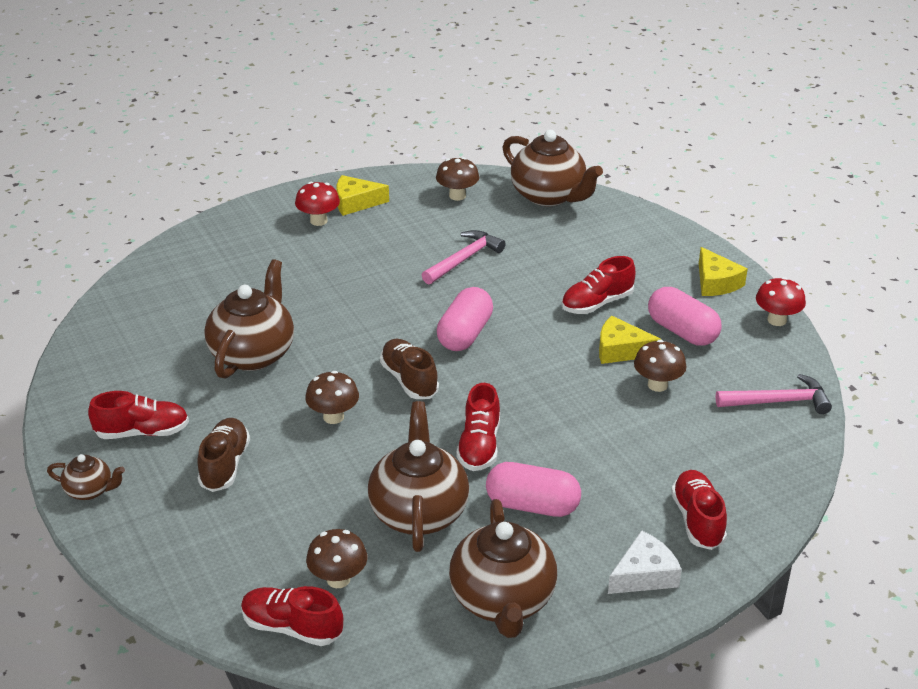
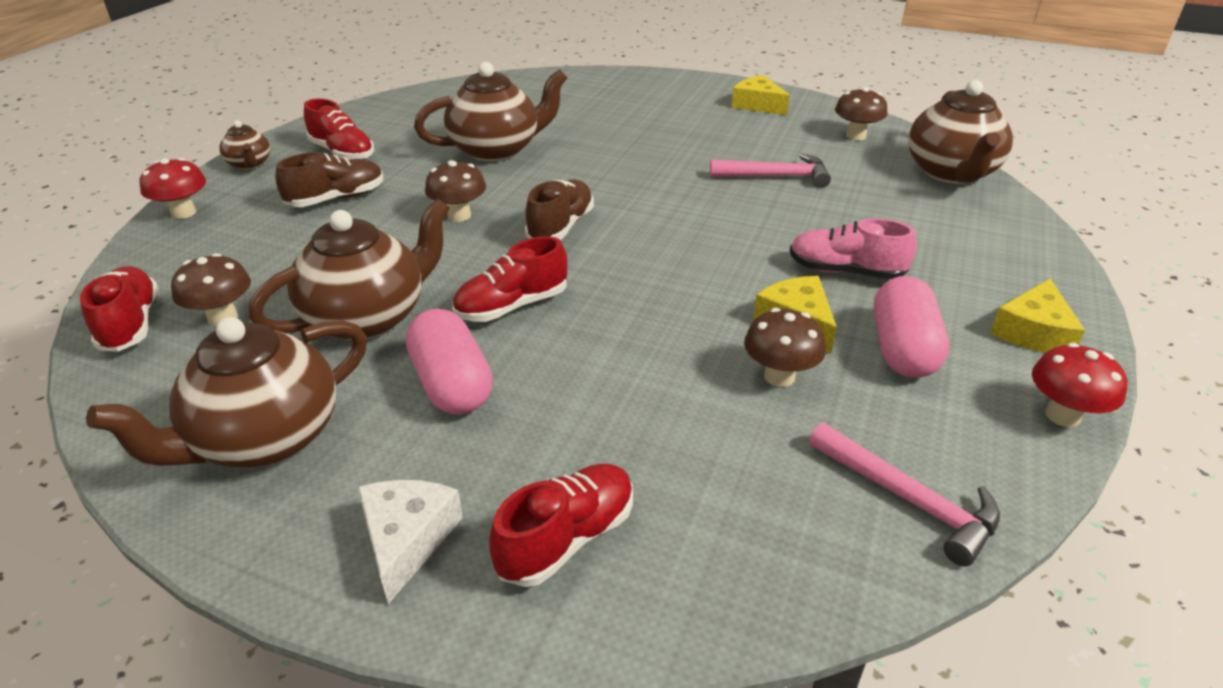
camera: 50 degrees right, 0 degrees up
(318, 221) = (706, 102): red mushroom -> red mushroom (183, 213)
(465, 334) = (670, 224): pink capsule -> none
(597, 303) = (845, 271): red shoe -> pink shoe
(644, 575) = (407, 539): white cheese -> white cheese turned 105 degrees counterclockwise

